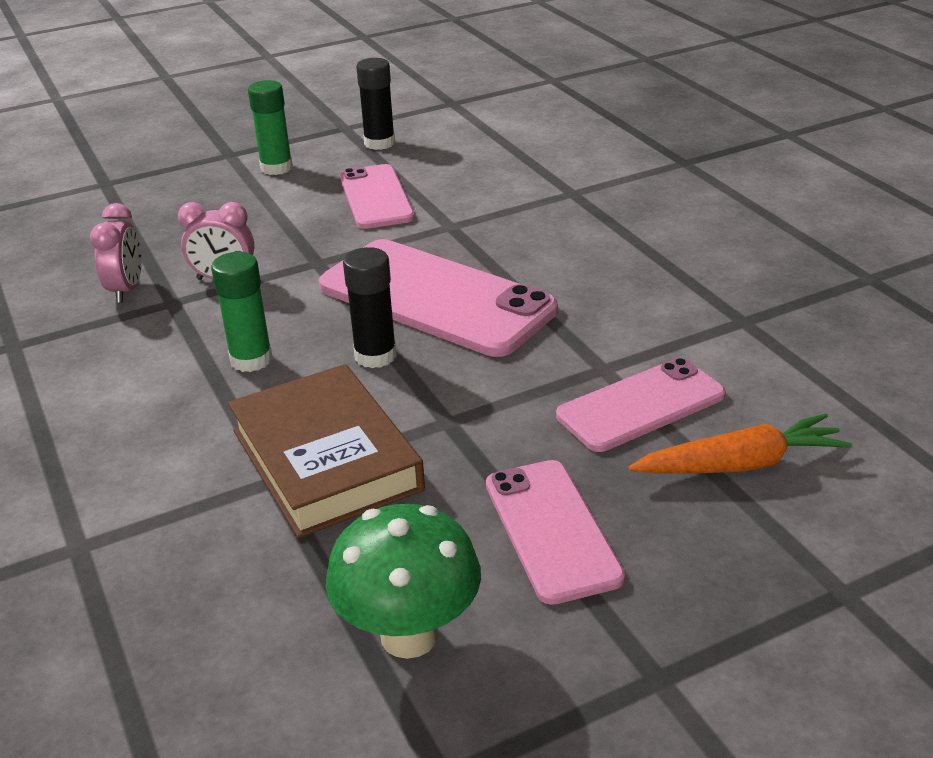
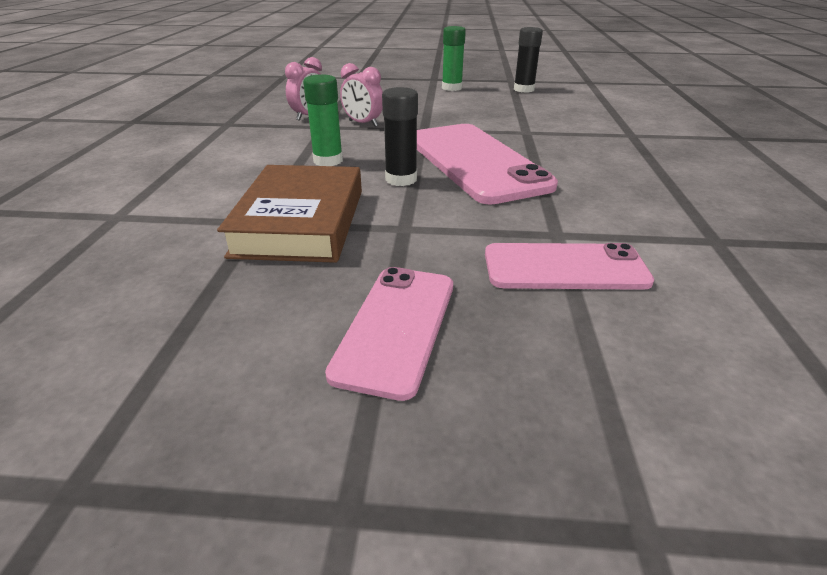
camera: 30 degrees right, 0 degrees up
(376, 197) = (494, 110): pink phone -> none
(409, 635) = (203, 354): green mushroom -> none
(740, 464) = (621, 346): orange carrot -> none

